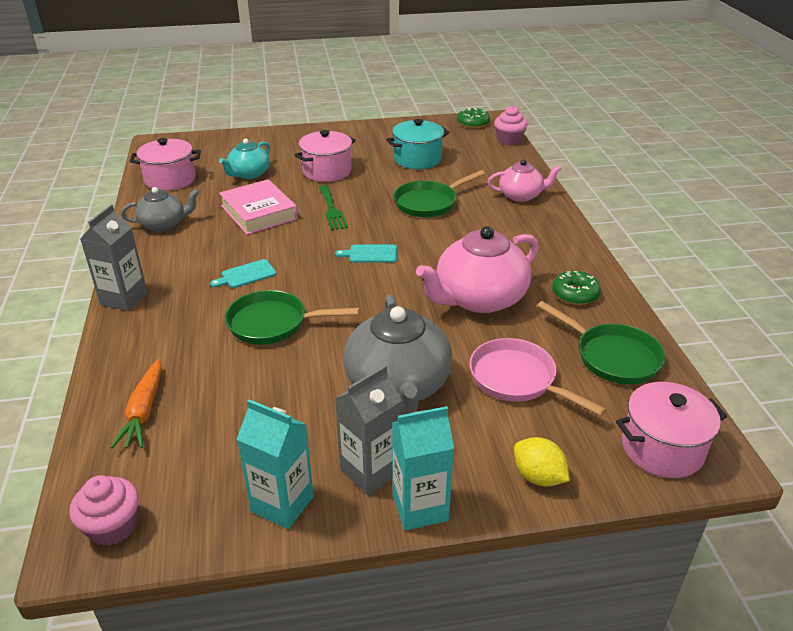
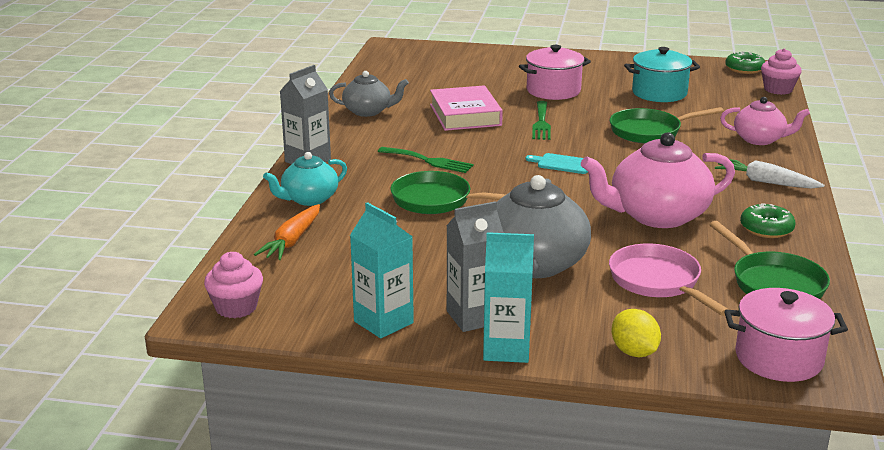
camera: 20 degrees right, 10 degrees down
(170, 180) = (390, 77): pink pot -> none
(246, 275) = (429, 161): turquoise cutting board -> green fork
(249, 174) = (470, 82): turquoise teapot -> turquoise teapot (309, 199)
(548, 241) = (765, 182): none -> white carrot

